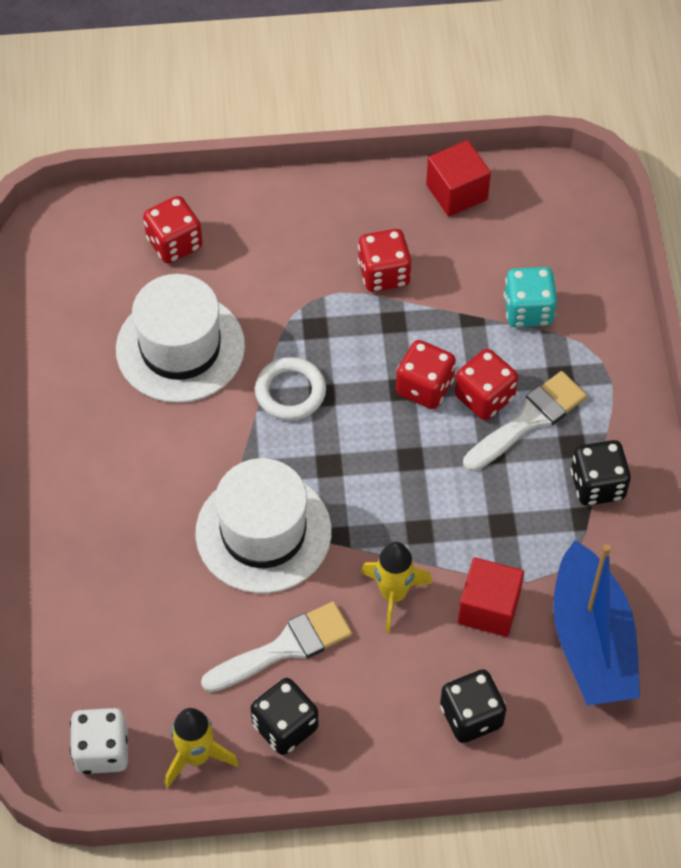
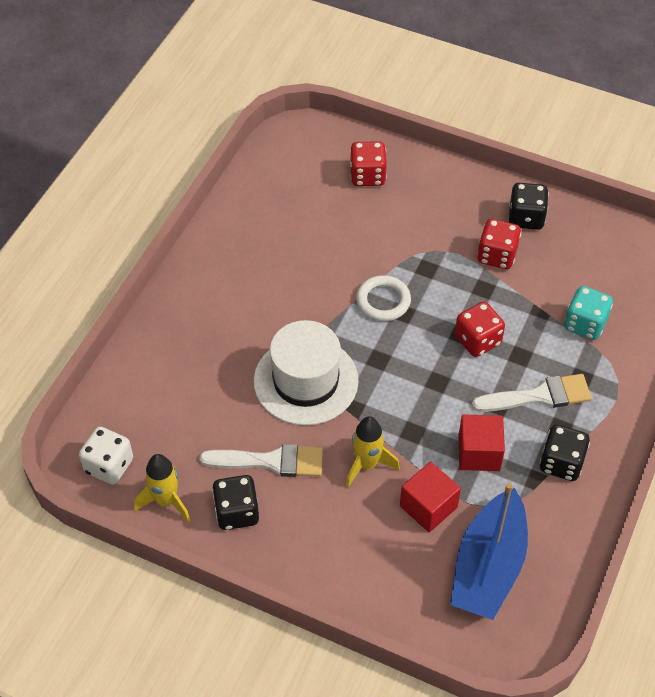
camera: 30 degrees right, 5 degrees down
(180, 348) = (328, 241): white hat -> none
(457, 192) = (582, 226): red cube -> red cube (479, 453)
(471, 716) = (368, 572): black dice -> black dice (526, 218)
(484, 397) = (516, 366): red dice -> none

